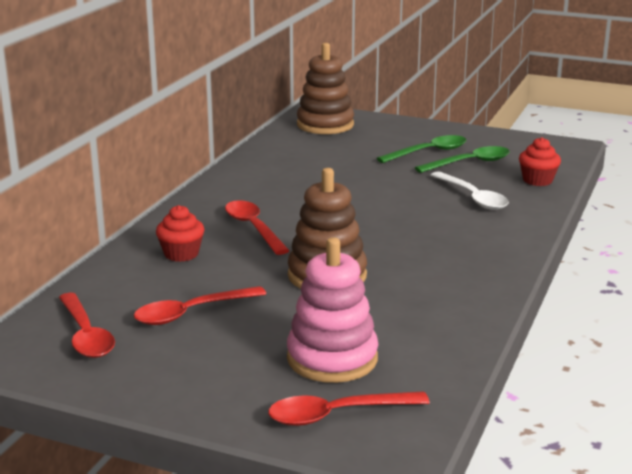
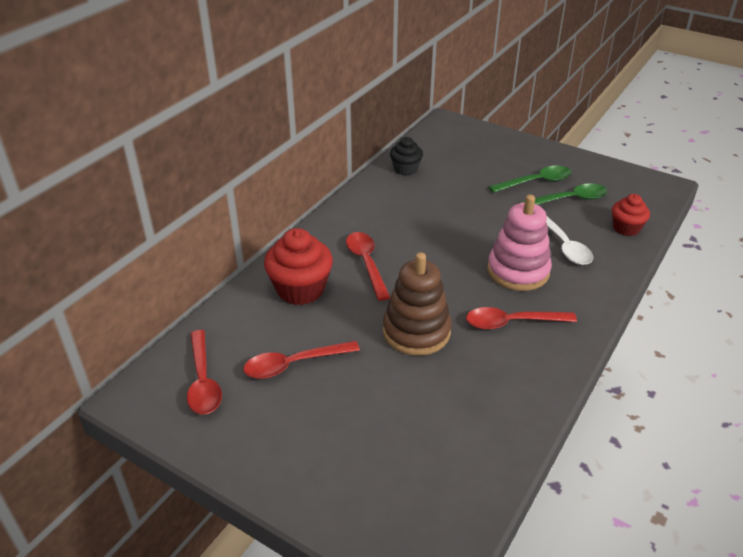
camera: 10 degrees right, 15 degrees up
(181, 254) = (300, 289): red cupcake -> red cupcake, size x1.65
(277, 152) = (405, 169): none -> black cupcake
(325, 125) = (453, 139): brown stacking toy -> none
(332, 358) = (399, 439): pink stacking toy -> pink stacking toy (518, 271)
(337, 414) = (389, 512): red spoon -> red spoon (512, 322)

